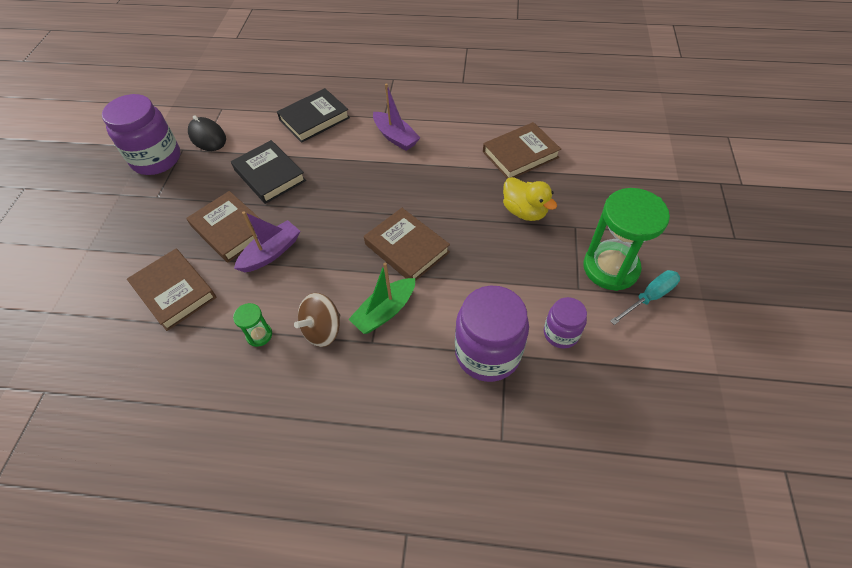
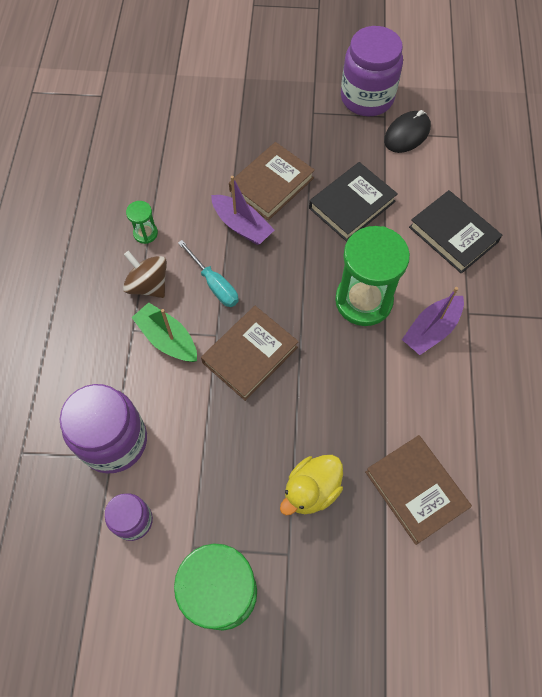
camera: 85 degrees right, 10 degrees up
(174, 291) = (195, 157): brown book -> none
(365, 173) = (363, 301): none -> green hourglass
(649, 297) = (178, 636): turquoise screwdriver -> turquoise screwdriver (214, 284)

